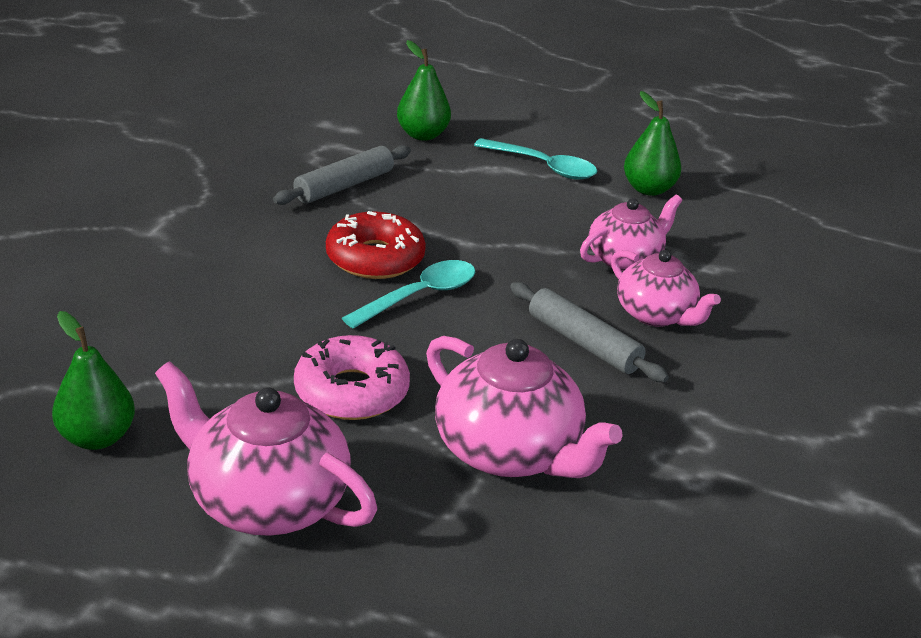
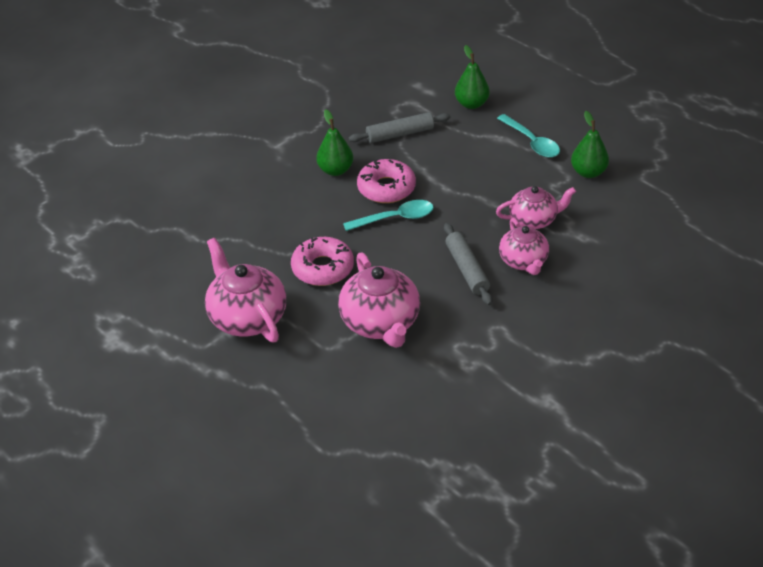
camera: 30 degrees right, 10 degrees up
(97, 438) = (189, 263): green pear -> green pear (335, 170)
(375, 258) = (386, 188): red donut -> pink donut

